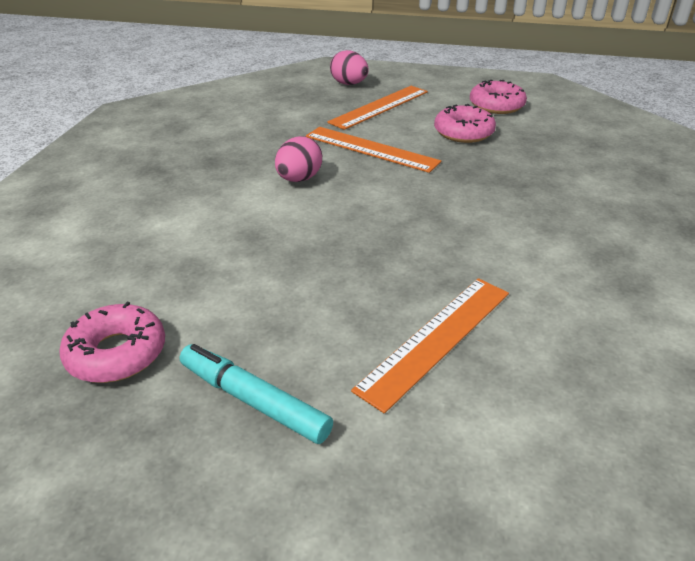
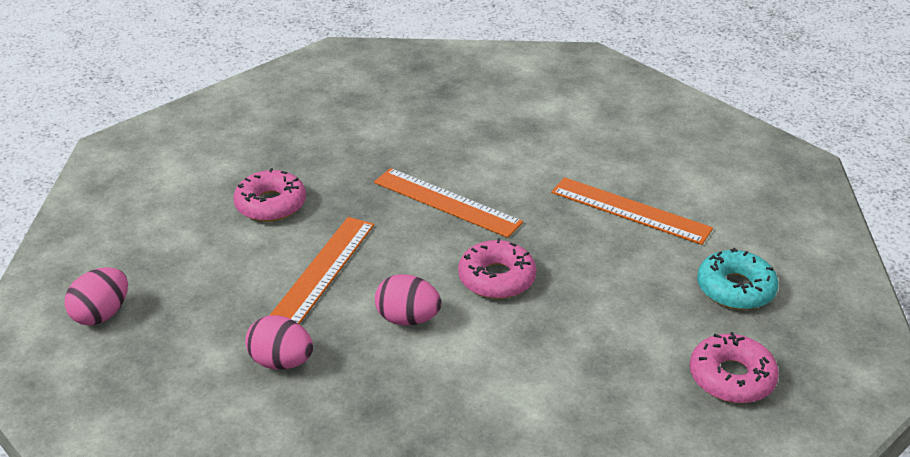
camera: 100 degrees left, 0 degrees up
(253, 401) = (735, 289): turquoise marker -> turquoise donut
(276, 132) = (281, 362): none -> pink egg
(379, 107) = (192, 275): orange ruler -> orange ruler (446, 202)
(496, 105) = (190, 181): pink donut -> pink donut (496, 278)

